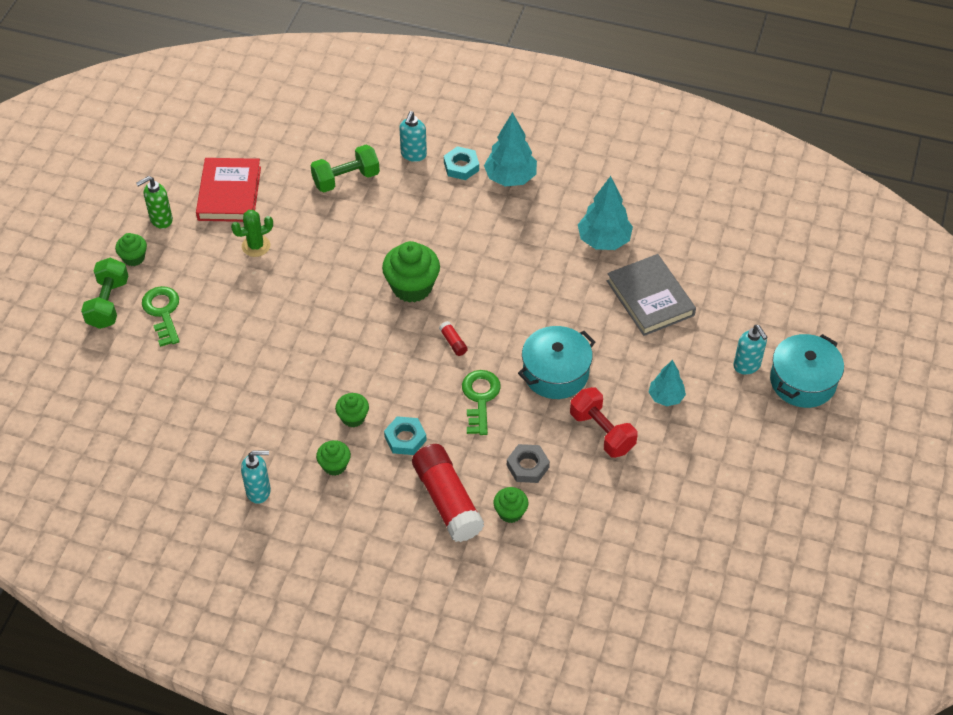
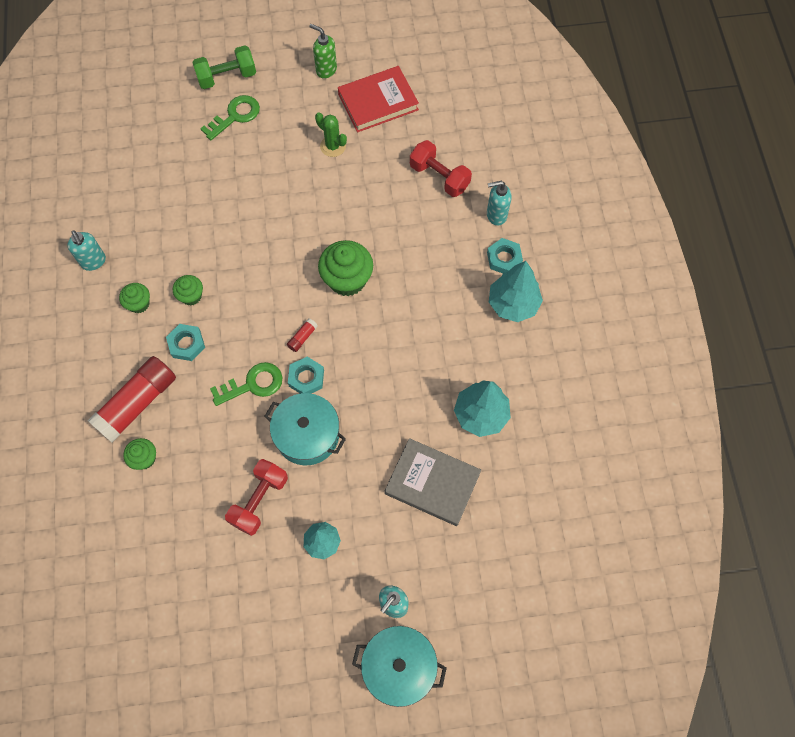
camera: 65 degrees right, 15 degrees up
(134, 258) = (279, 71): green cupcake -> none
(346, 179) = (439, 177): green dumbbell -> red dumbbell
(497, 354) = (306, 378): none -> turquoise nut
(527, 466) = (197, 453): grey nut -> none
(650, 298) = (432, 483): grey book -> grey book turned 75 degrees clockwise

